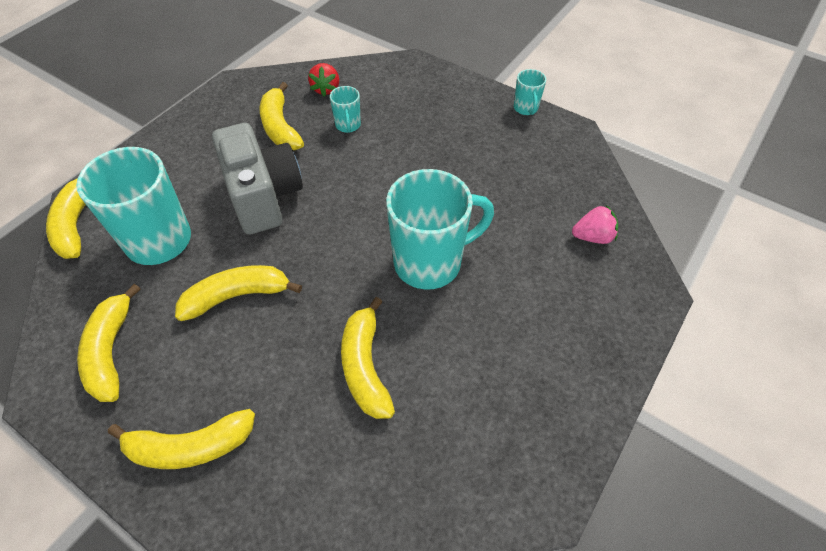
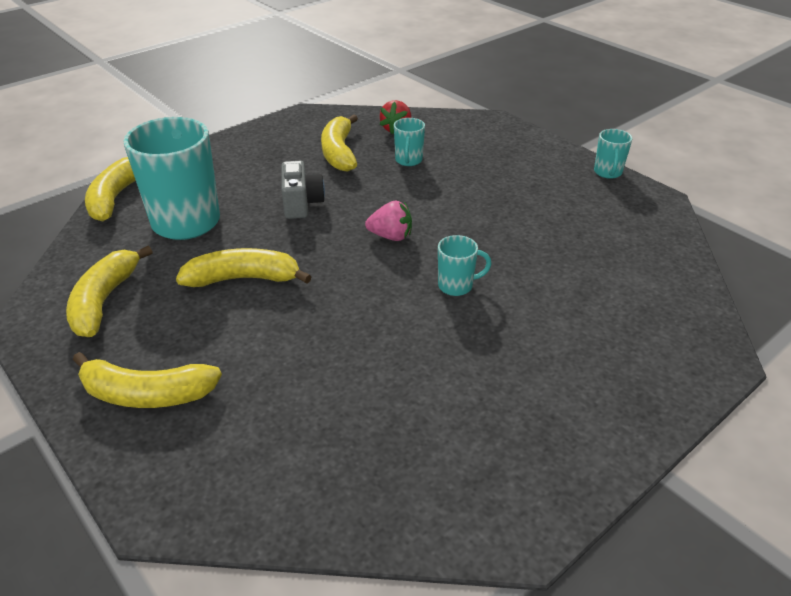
camera: 15 degrees right, 15 degrees down
(264, 197) = (302, 204): grey camera -> grey camera, size x0.56
(365, 366) = (354, 362): yellow banana -> none
(430, 262) = (456, 286): turquoise mug -> turquoise mug, size x0.46
(592, 237) = (654, 294): pink strawberry -> pink strawberry (391, 236)

